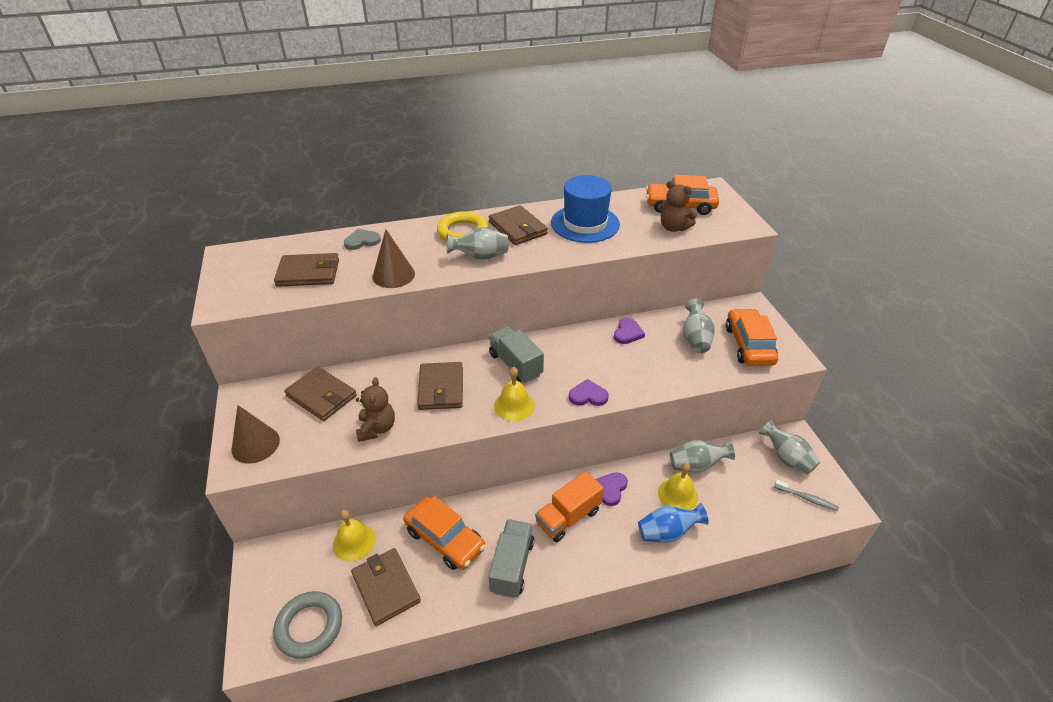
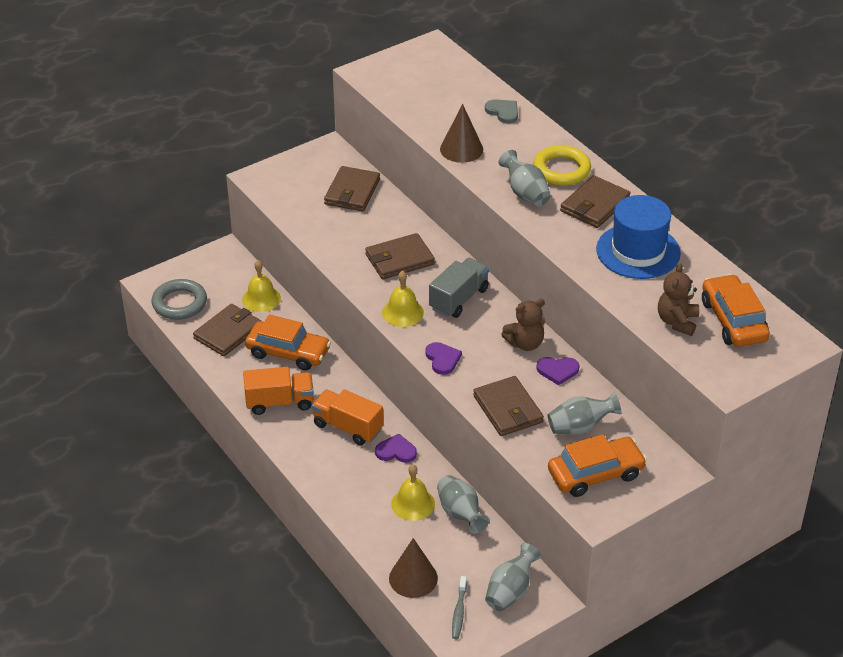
camera: 70 degrees right, 0 degrees up
(255, 444) = (282, 178): brown cone -> brown cone (413, 578)
(308, 273) = (434, 100): brown wallet -> brown wallet (508, 409)
(377, 428) = (332, 237): brown teddy bear -> brown teddy bear (525, 343)
(445, 539) = (288, 352): orange car -> orange car turned 90 degrees counterclockwise
(512, 566) = (279, 402): grey truck -> orange truck
(667, 532) = (362, 502): blue vase -> none

